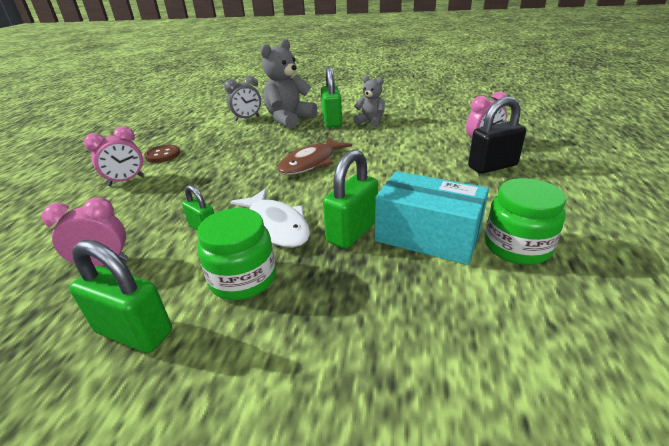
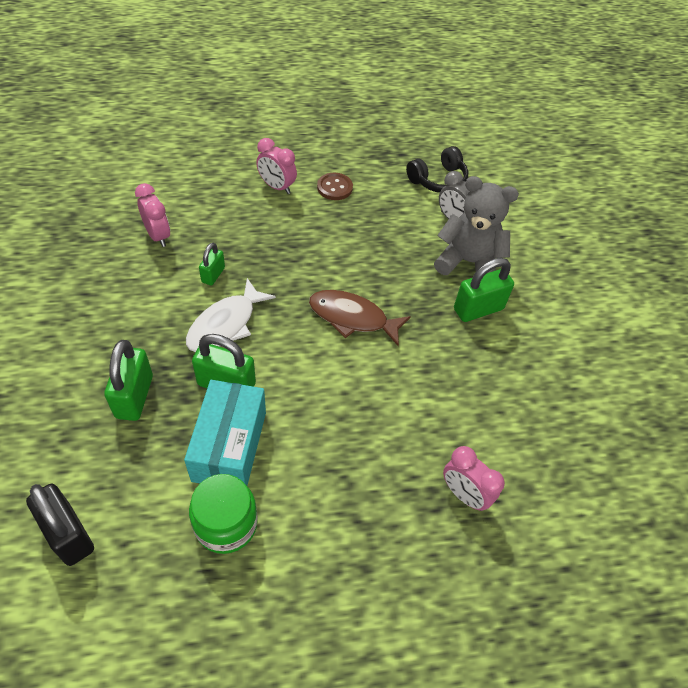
camera: 65 degrees right, 20 degrees up
(134, 332) = (94, 287): green padlock -> green padlock (134, 396)
(203, 119) = (438, 180): none -> black headphones
(243, 278) = (152, 326): green jar -> none
(370, 122) = (493, 352): grey teddy bear -> none
(492, 166) = (395, 506): black padlock -> black padlock (68, 534)

